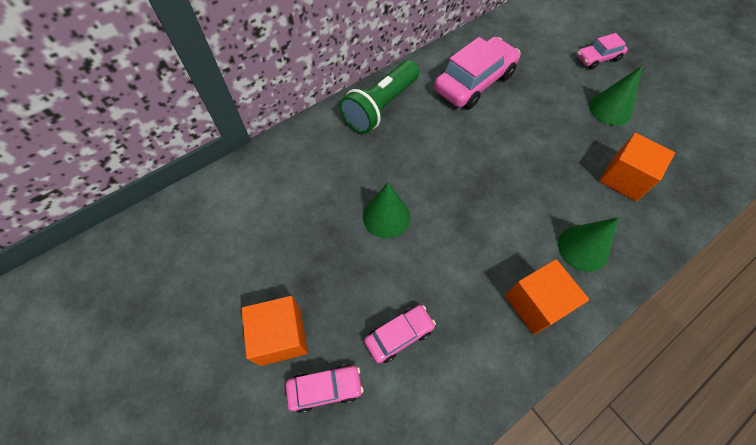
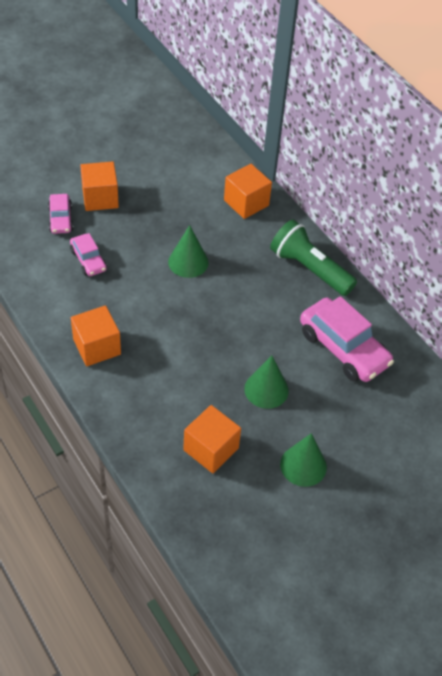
camera: 90 degrees right, 10 degrees down
(287, 164) = (246, 203): none -> orange cube
(583, 248) = (140, 392): green cone -> green cone (266, 389)
(597, 58) = (385, 478): pink car -> none

